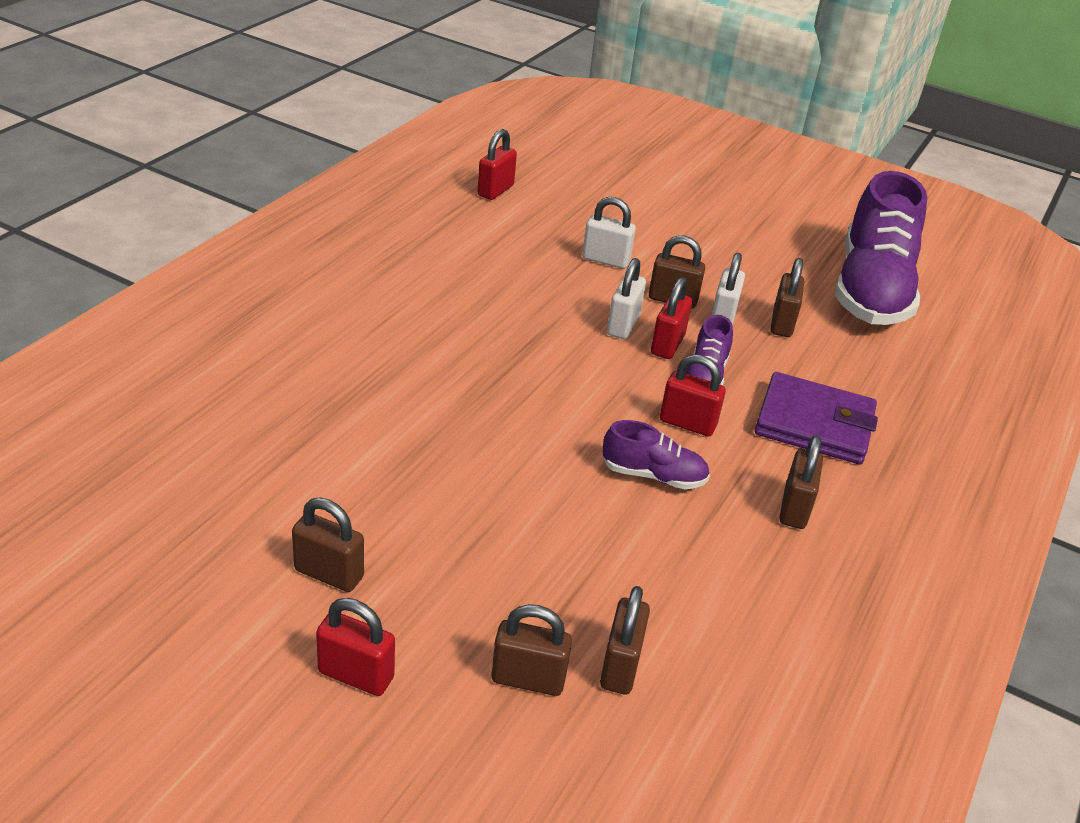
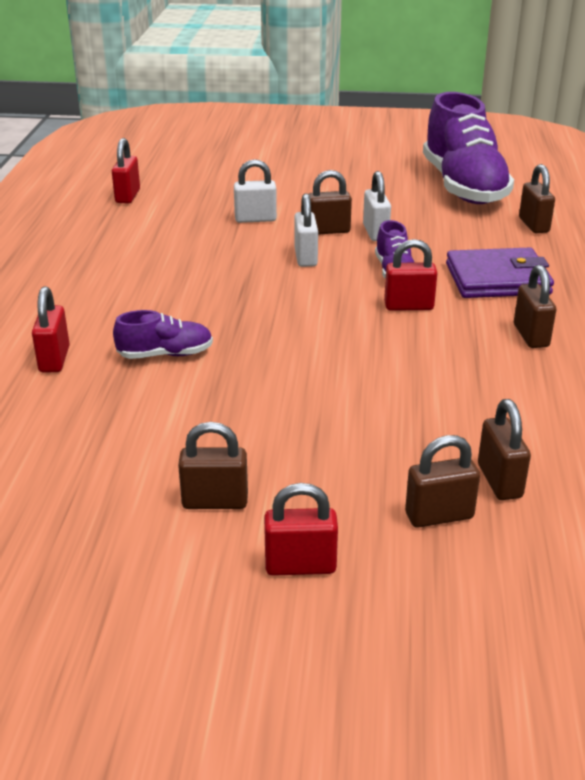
camera: 20 degrees left, 5 degrees down
(653, 475) = (413, 347): purple shoe -> purple shoe (165, 354)
(667, 345) = (350, 260): red padlock -> red padlock (54, 359)
(782, 324) = (420, 224): brown padlock -> brown padlock (533, 225)

